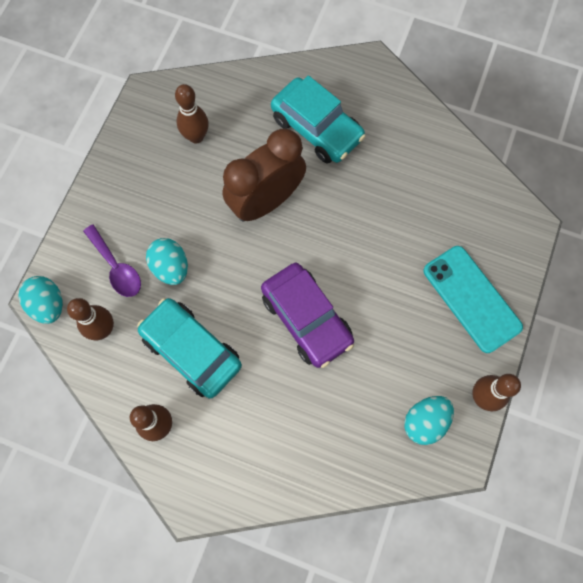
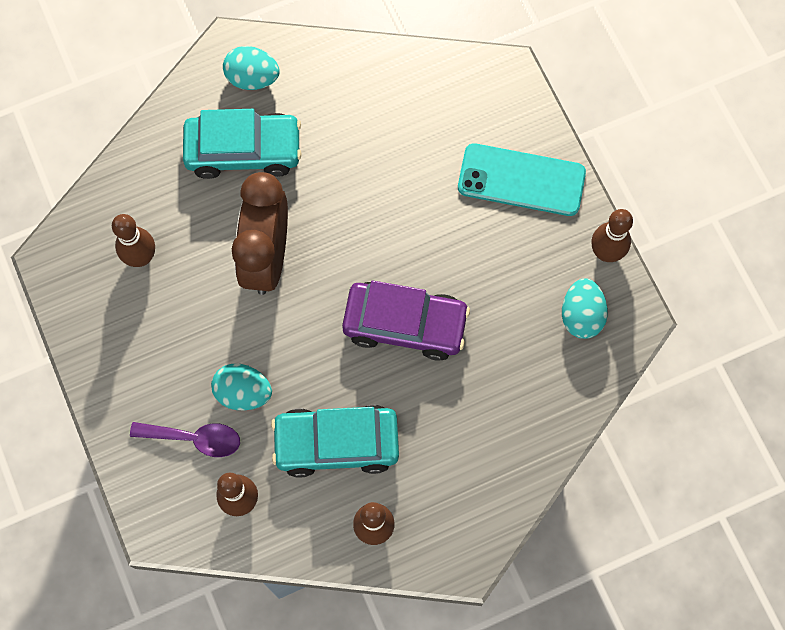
camera: 45 degrees left, 0 degrees up
(48, 305) = (168, 528): turquoise egg -> turquoise egg (252, 78)

